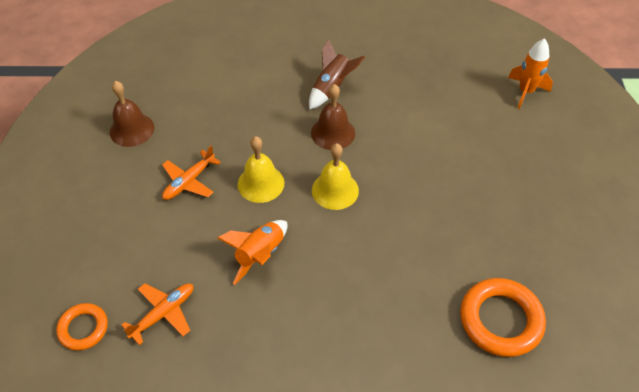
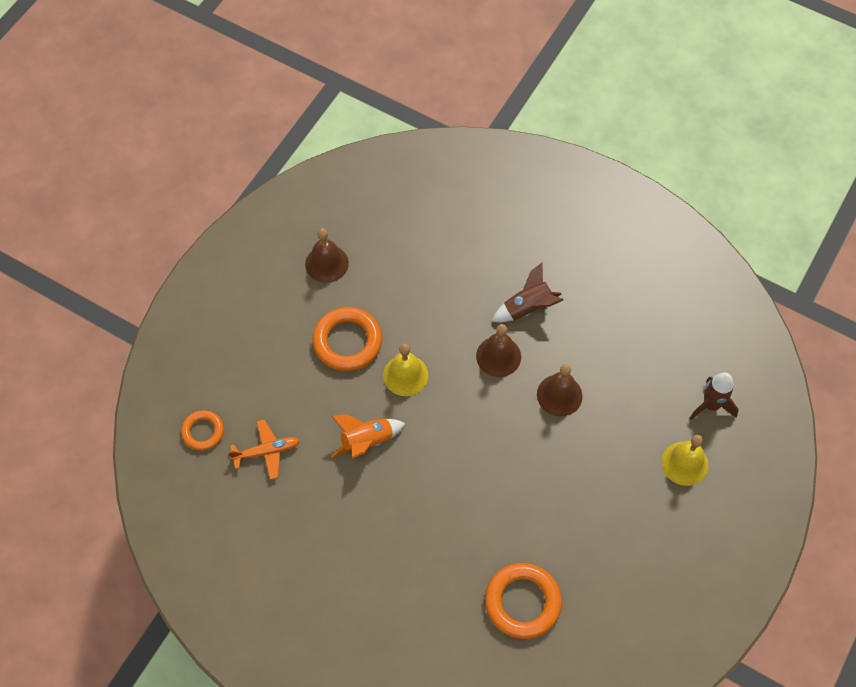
camera: 30 degrees right, 10 degrees up
(189, 181) = (347, 342): orange plane -> orange ring
(335, 190) = (464, 415): yellow bell -> yellow bell (684, 463)
(404, 138) = (559, 395): none -> brown bell
(525, 92) = (711, 405): orange rocket -> brown rocket

